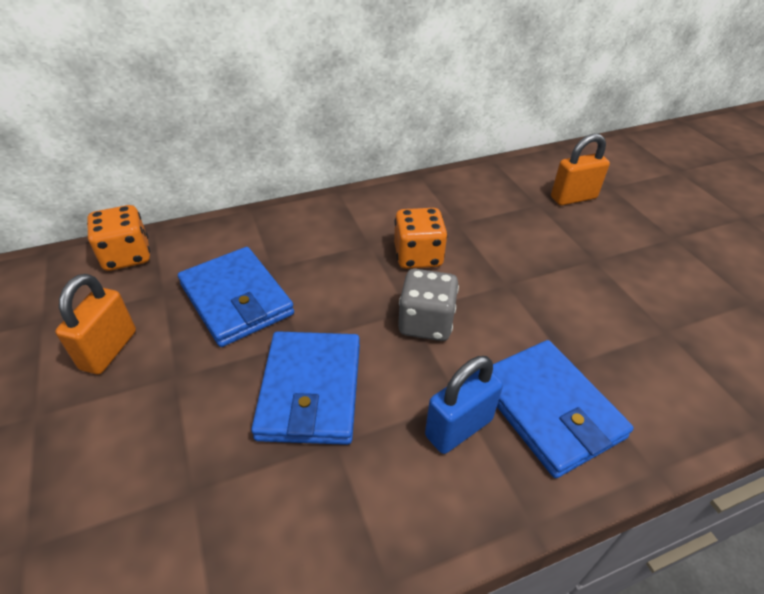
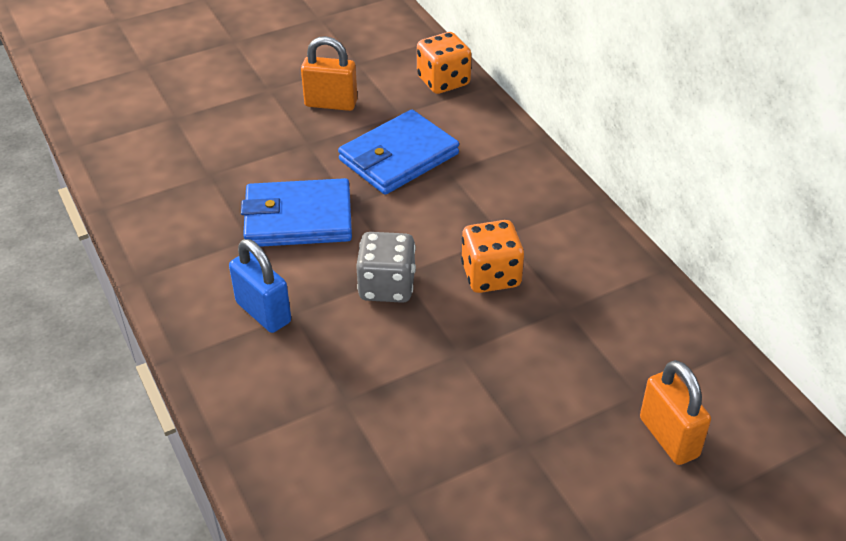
camera: 85 degrees right, 0 degrees up
(549, 409) = (286, 376): blue wallet -> none

